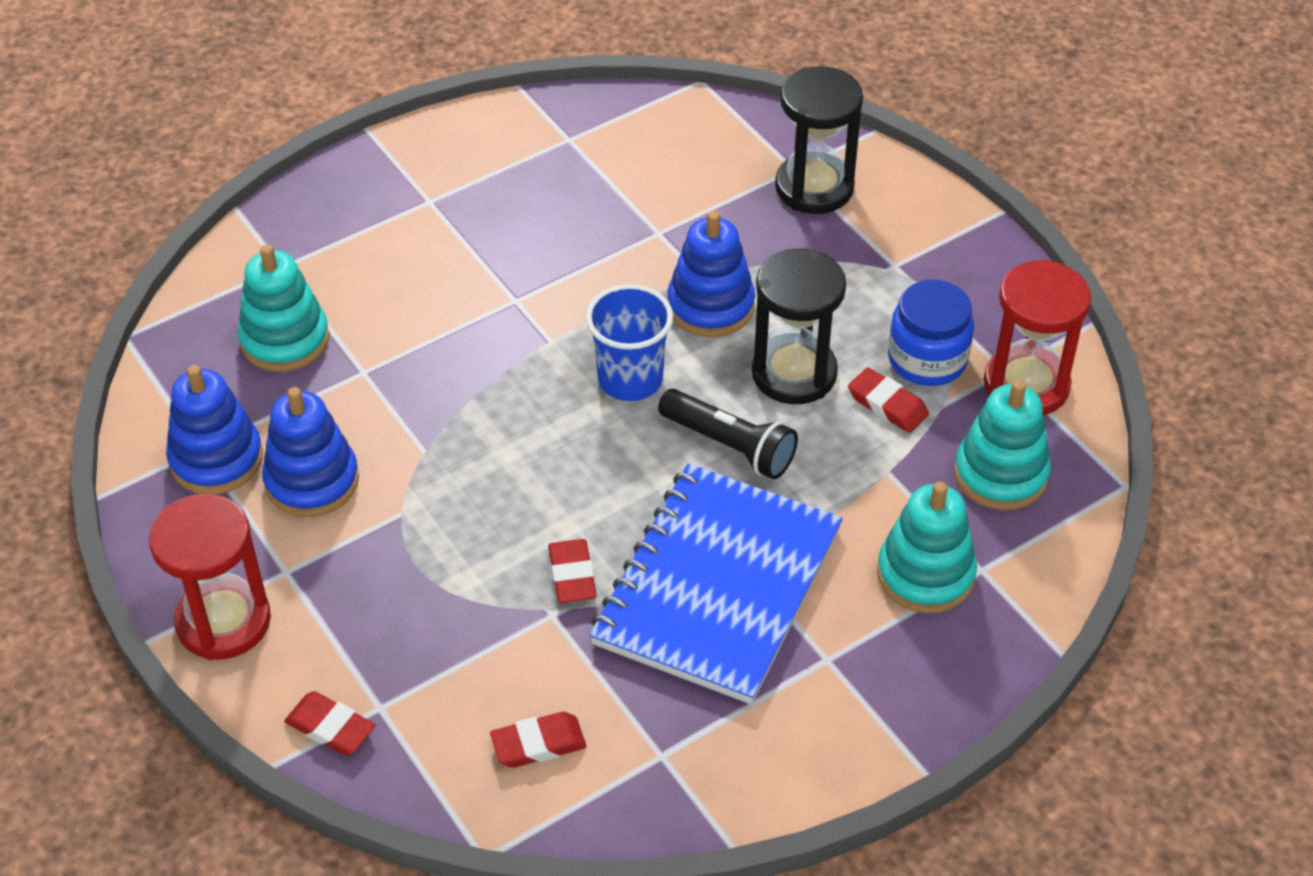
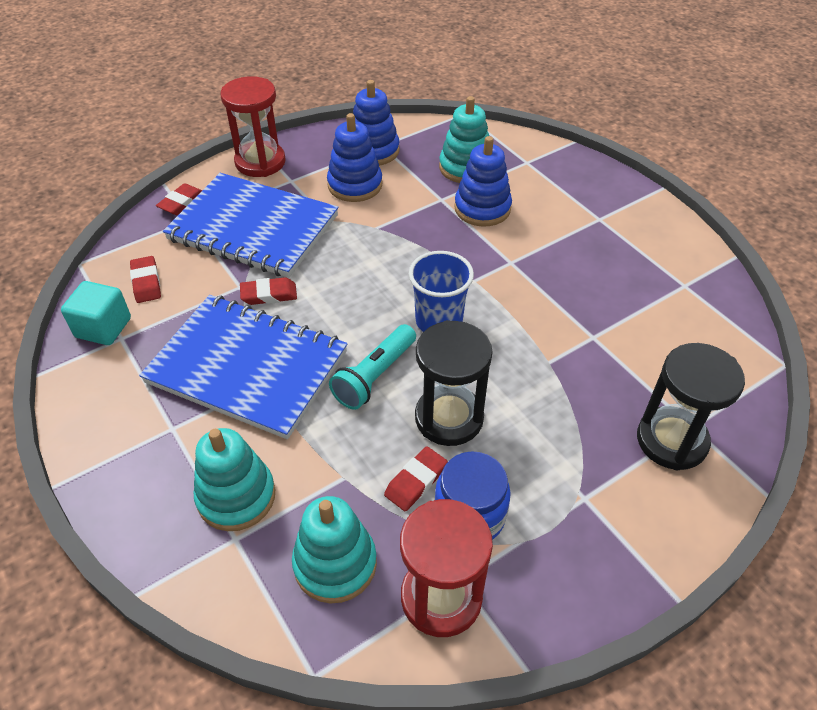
camera: 90 degrees right, 0 degrees up
(412, 612) = (253, 228): none -> blue notebook
(640, 784) = (103, 328): none -> turquoise cube
(710, 306) = (517, 367): blue stacking toy -> blue stacking toy (482, 208)
(729, 446) = (375, 376): black flashlight -> turquoise flashlight

